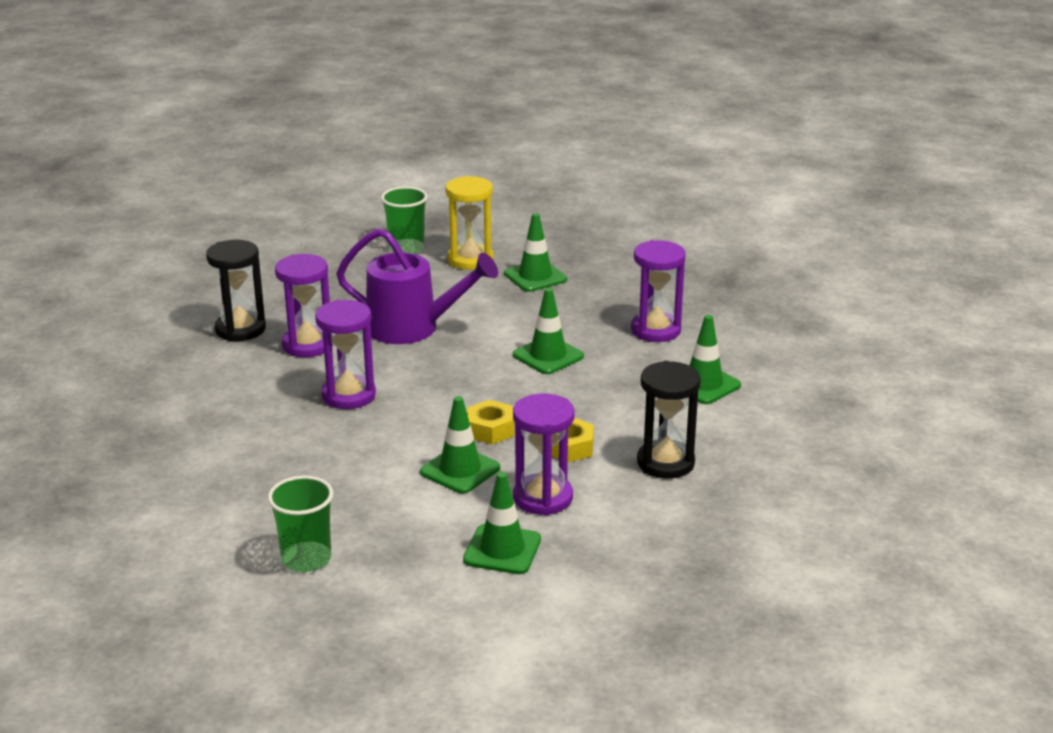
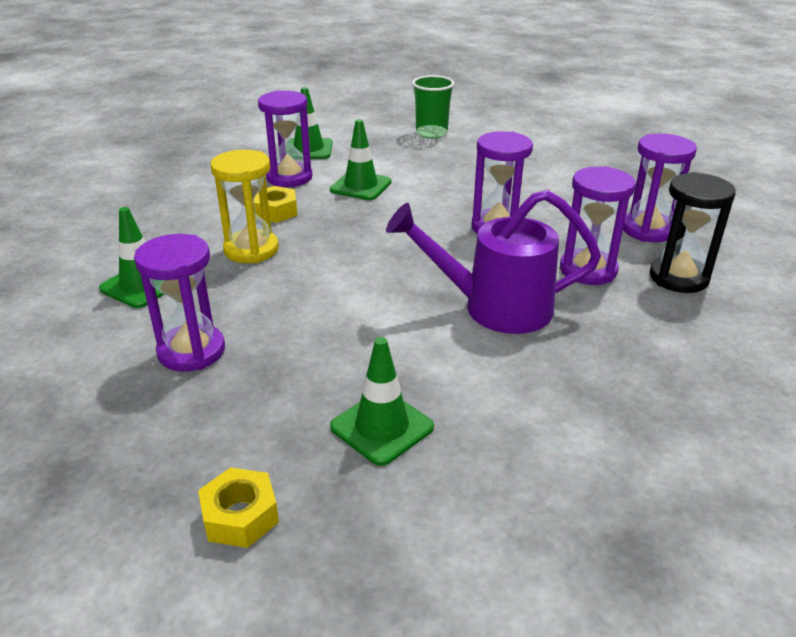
camera: 165 degrees right, 5 degrees up
(206, 372) = (648, 230): none -> purple hourglass
(406, 248) = (623, 459): green cup -> none
(470, 260) = (502, 450): yellow hourglass -> yellow hourglass (251, 250)
(490, 430) = (350, 216): yellow nut -> yellow nut (240, 516)
(548, 356) = (321, 295): green traffic cone -> none
(665, 463) = (191, 210): black hourglass -> none

